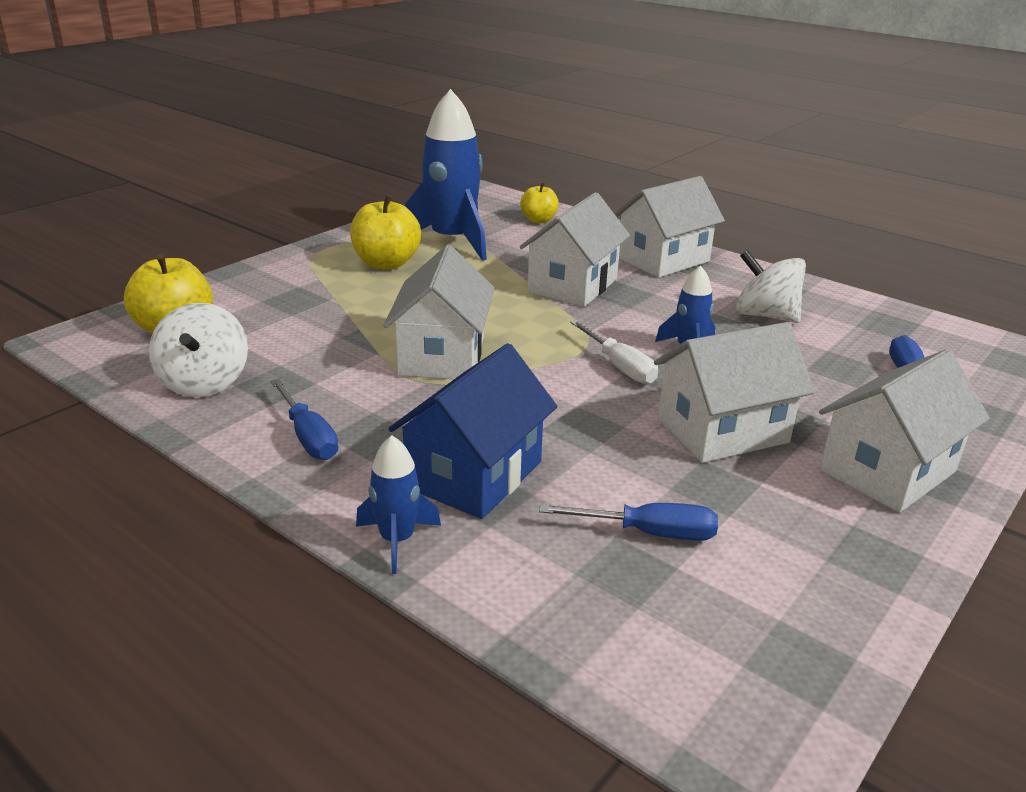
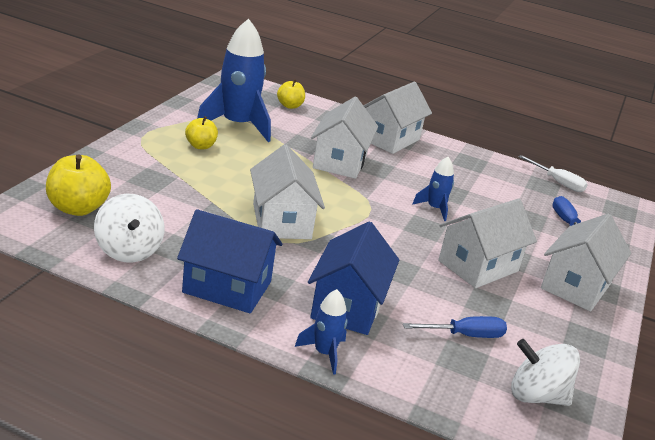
camera: 20 degrees left, 0 degrees up
(308, 436) = (227, 287): blue screwdriver -> blue house
(386, 264) = (200, 146): yellow apple -> yellow apple, size x0.62
(619, 366) = (399, 224): white screwdriver -> white screwdriver (557, 182)
(765, 315) = (470, 182): white spinning top -> white spinning top (536, 396)

